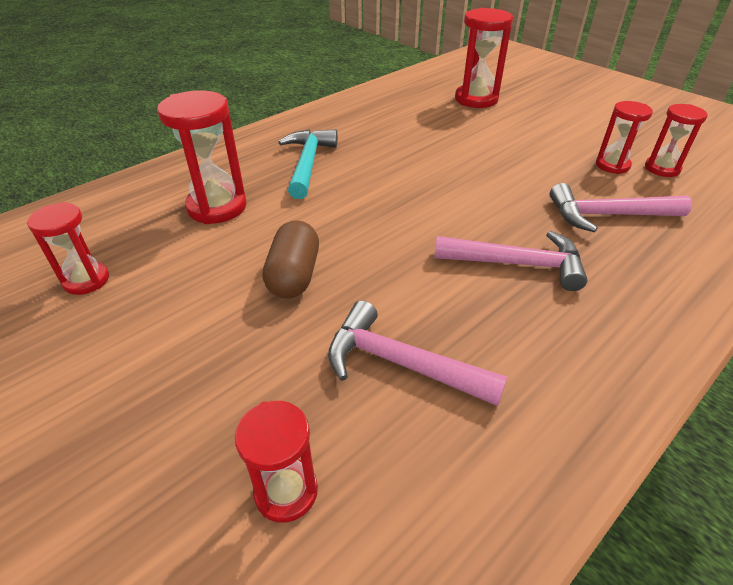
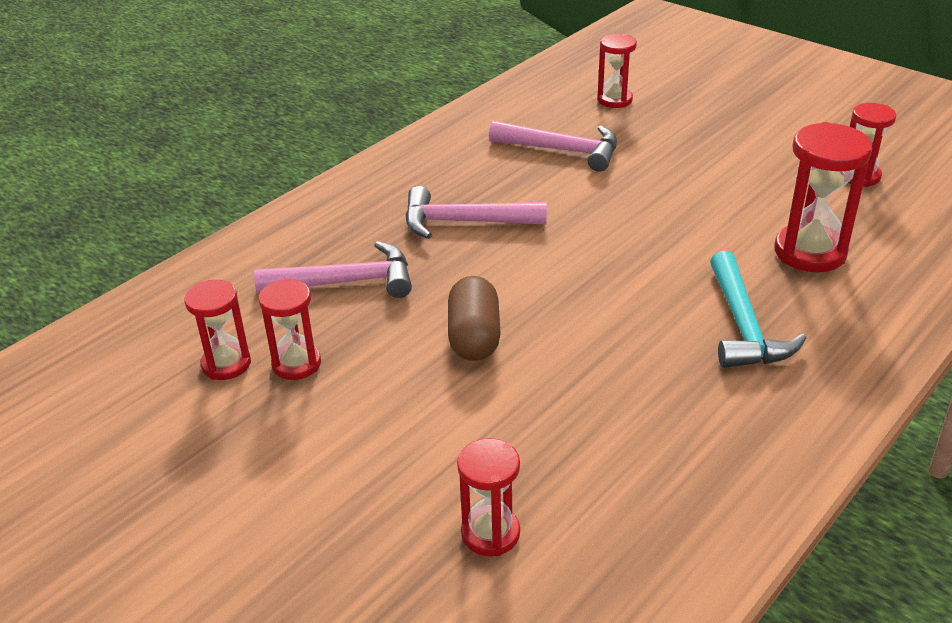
camera: 175 degrees right, 5 degrees down
(294, 275) = (675, 195): brown capsule -> brown capsule (474, 337)
(476, 99) = (490, 533): red hourglass -> red hourglass, size x0.62

